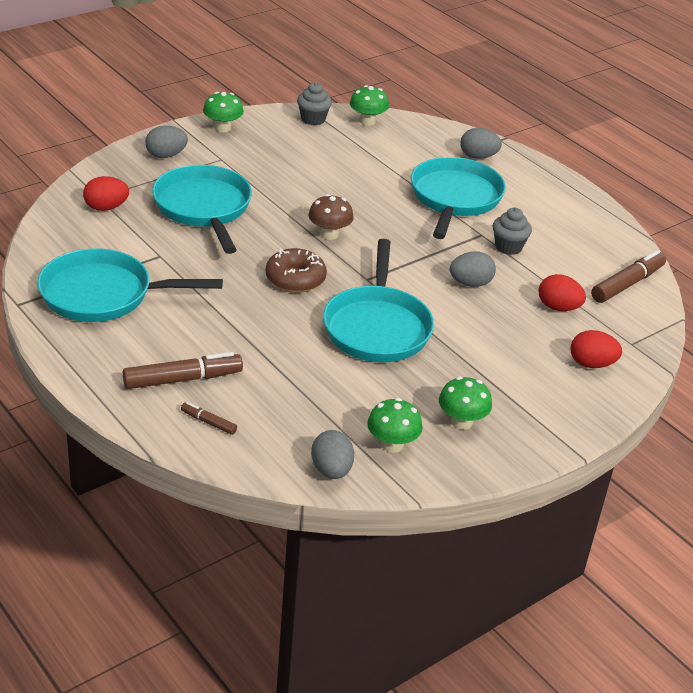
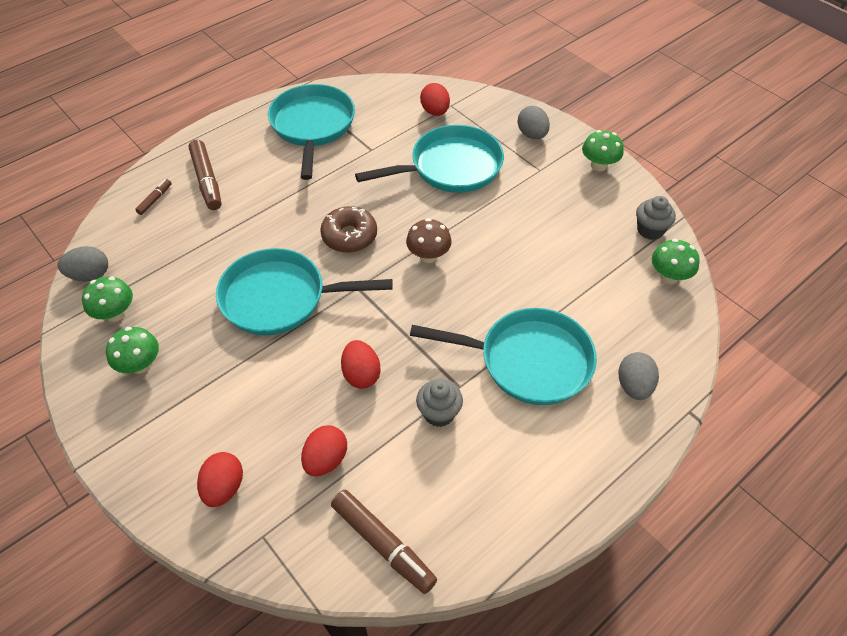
camera: 90 degrees right, 15 degrees up
(470, 283) = (361, 374): grey egg -> red egg

